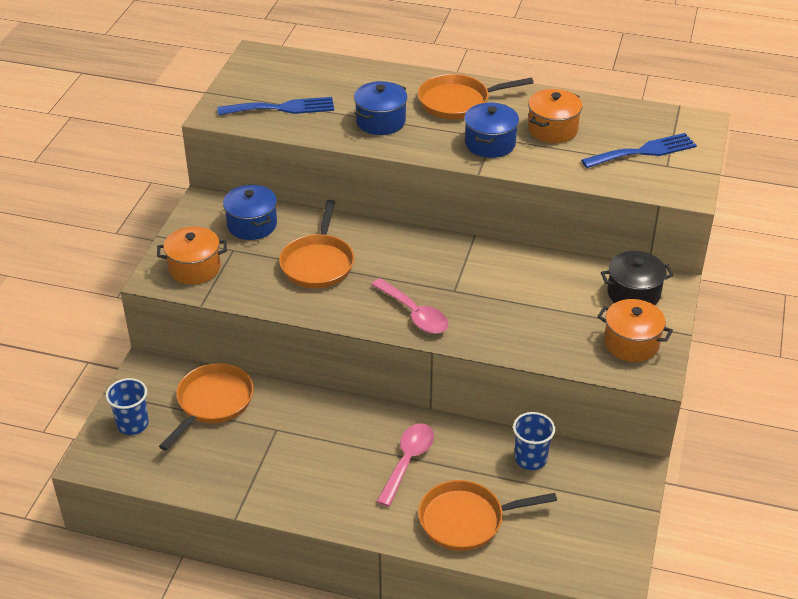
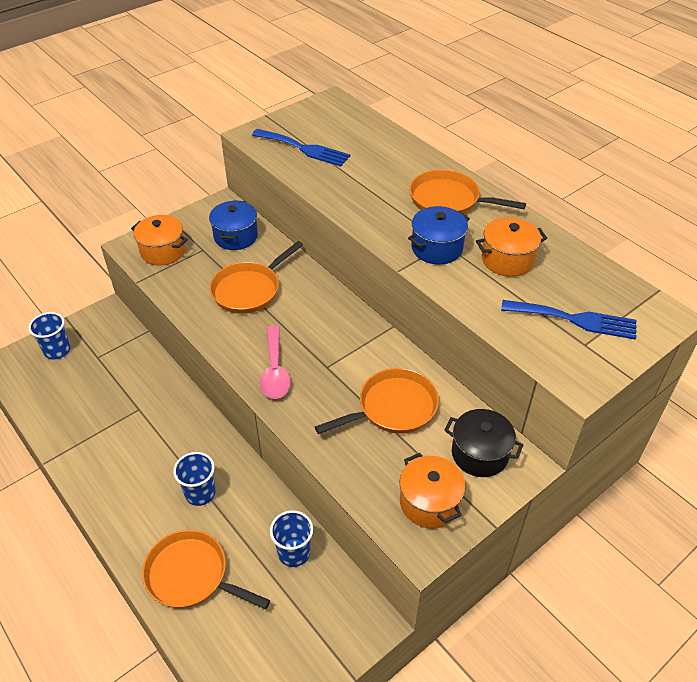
camera: 35 degrees right, 5 degrees up
(212, 403) = (120, 363): orange pan -> orange pan (392, 408)
(380, 121) = (367, 190): blue pot -> none
(408, 461) = (200, 493): pink spoon -> blue cup

